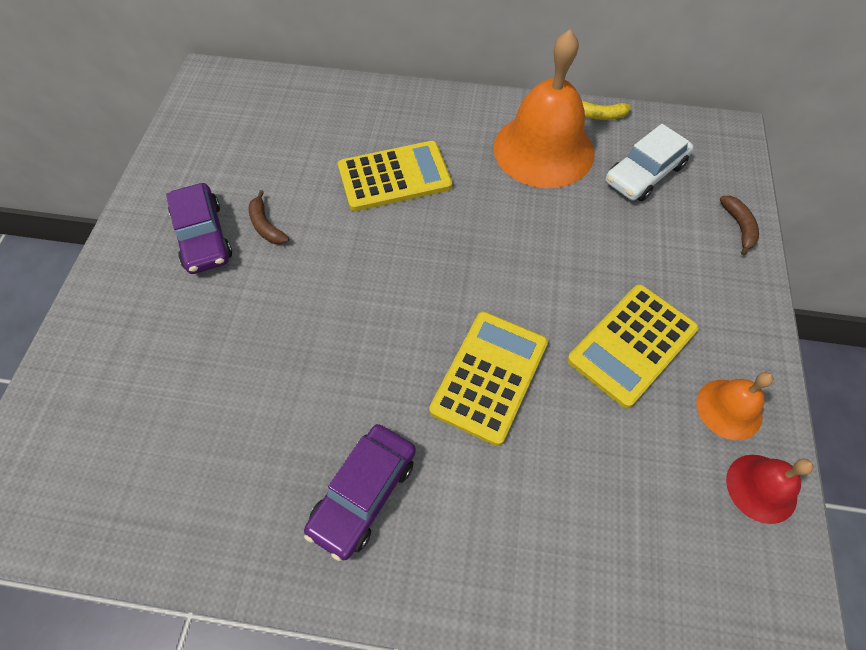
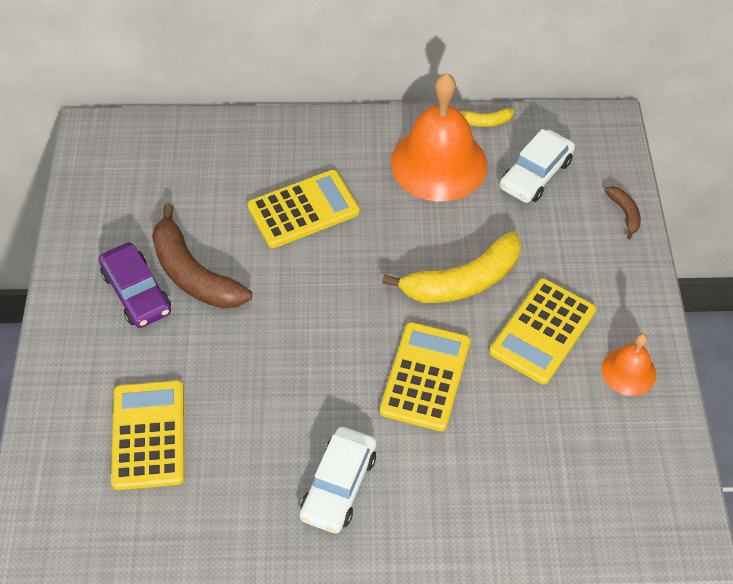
camera: 10 degrees left, 5 degrees down
(168, 395) = (149, 435): none -> yellow calculator
(266, 226) = (194, 274): brown banana -> brown banana, size x2.16
(363, 494) = (339, 485): purple car -> white car
(549, 275) = (463, 281): none -> yellow banana
(761, 488) = (659, 429): red bell -> none

